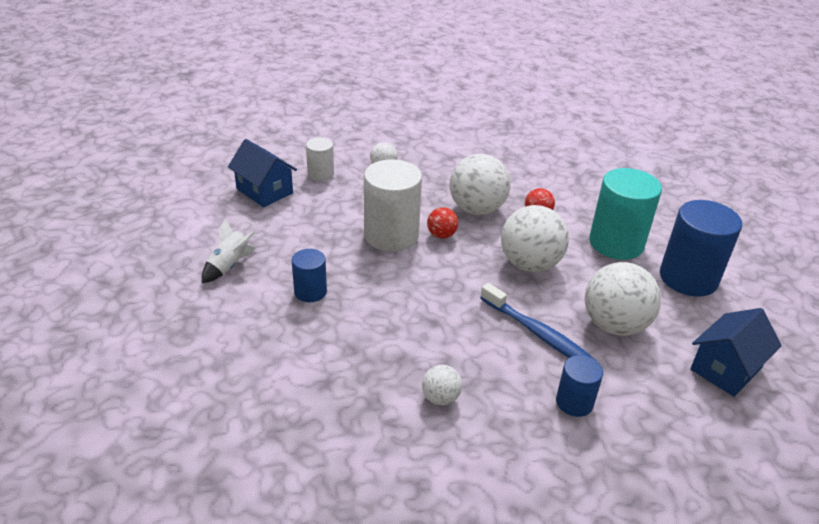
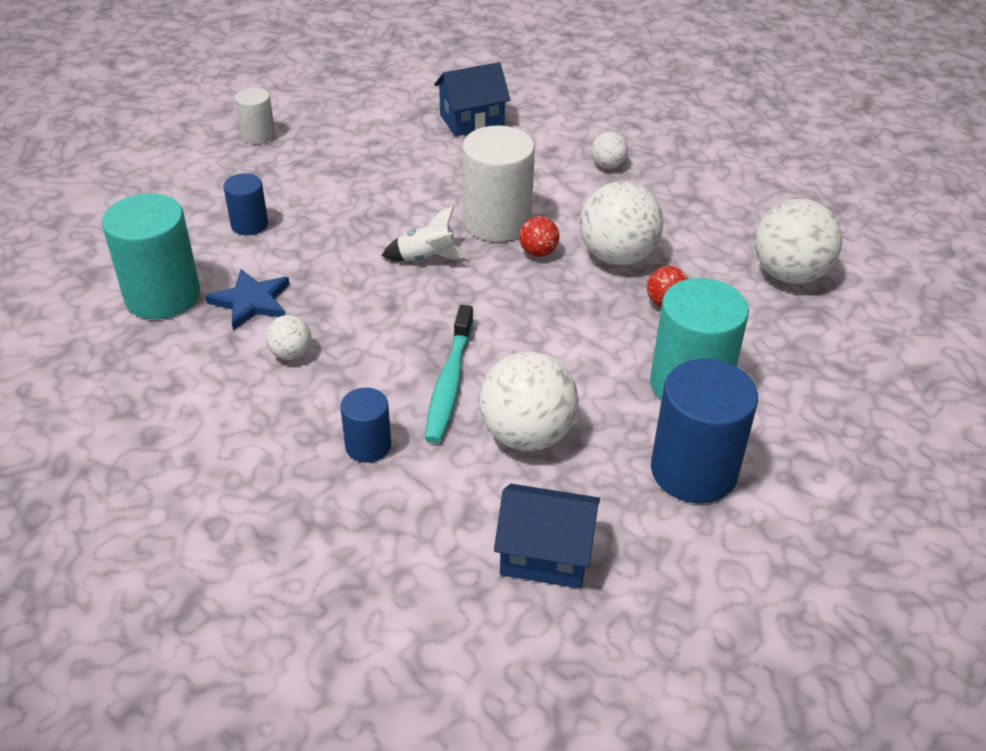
camera: 55 degrees right, 5 degrees up
(229, 266) = (342, 158): white rocket -> white rocket (426, 258)
(264, 191) = (472, 120): blue house -> blue house turned 60 degrees clockwise
(292, 444) = (162, 296): none -> turquoise cylinder
(310, 292) = (356, 216): blue cylinder -> blue cylinder (249, 224)
(320, 174) = (542, 136): white cylinder -> white cylinder (258, 135)
(356, 393) = (251, 302): none -> blue star
(530, 264) = (563, 332): white ball -> white ball (789, 274)
(538, 334) = (449, 382): blue toothbrush -> turquoise toothbrush

